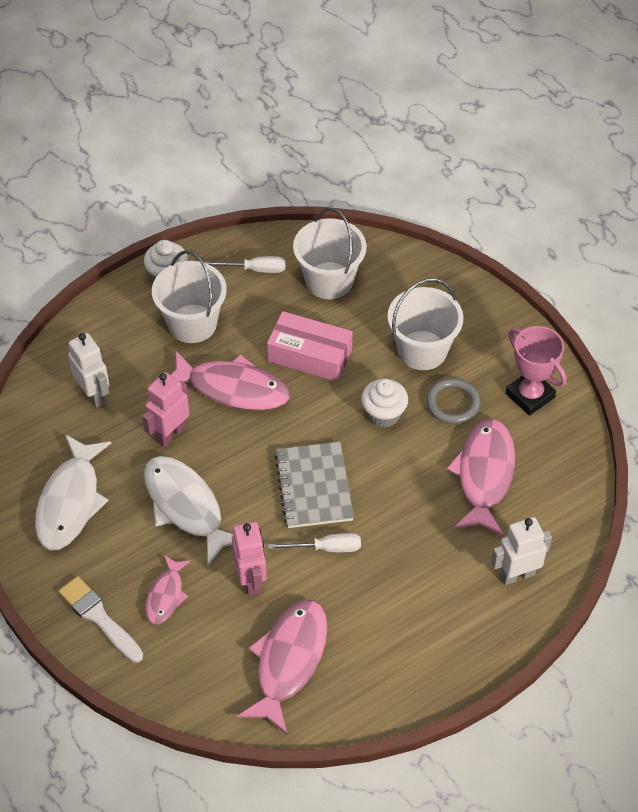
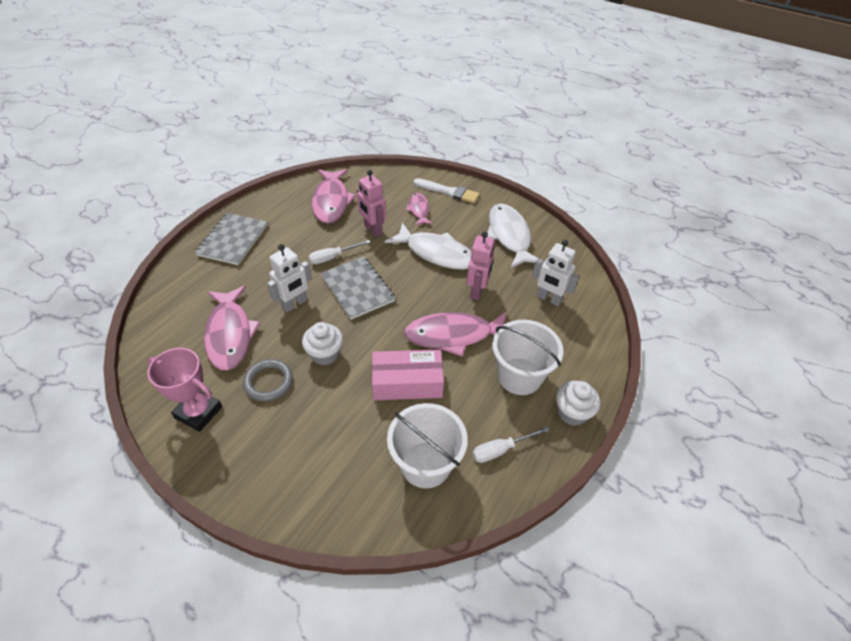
camera: 155 degrees right, 5 degrees down
(422, 350) = (309, 422): white bucket -> none
(456, 629) = (233, 240): none -> grey notebook
(517, 575) = (195, 278): white robot -> white robot (294, 304)

